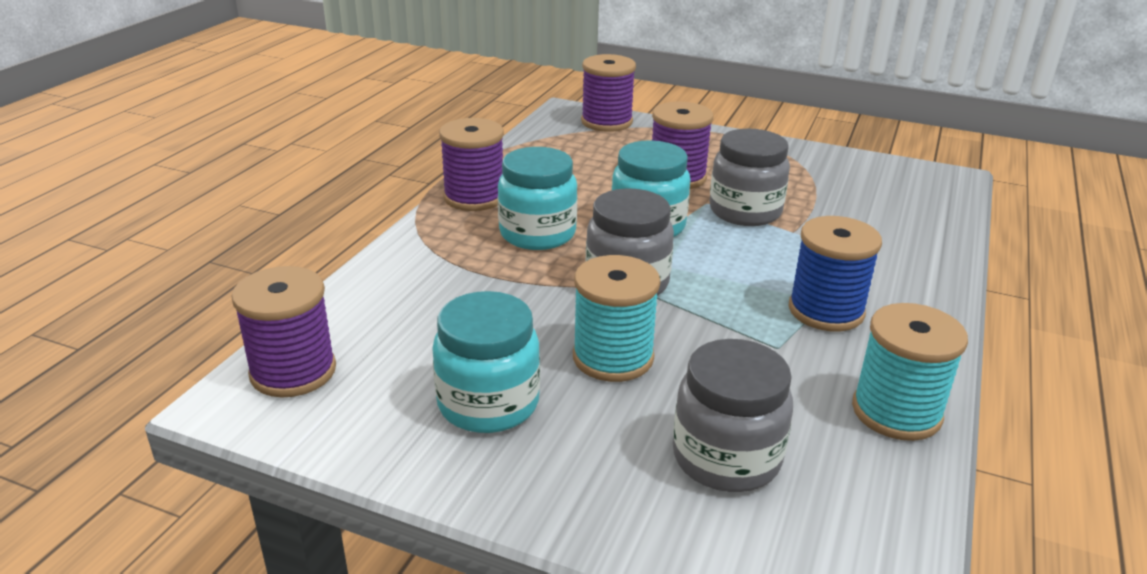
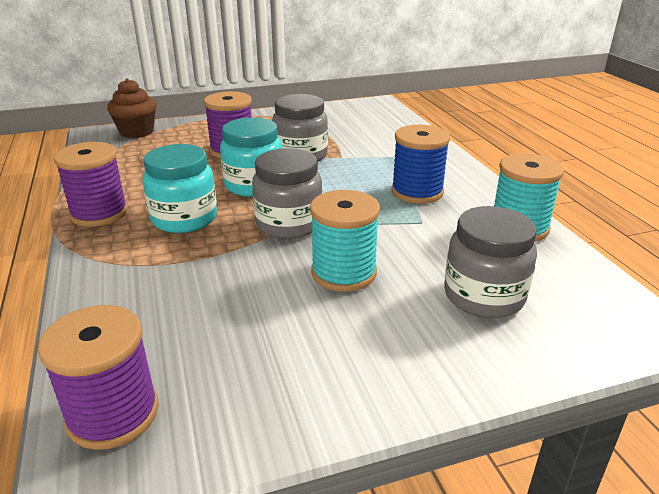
camera: 40 degrees left, 0 degrees up
(488, 404) = (307, 346): turquoise jar -> none
(606, 122) = (136, 132): purple spool -> brown cupcake

